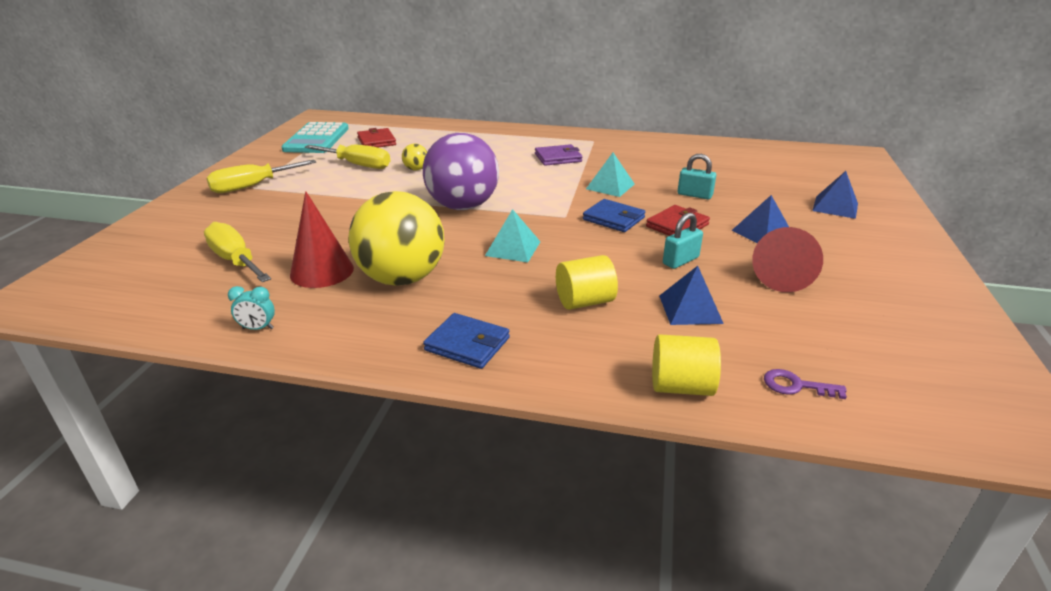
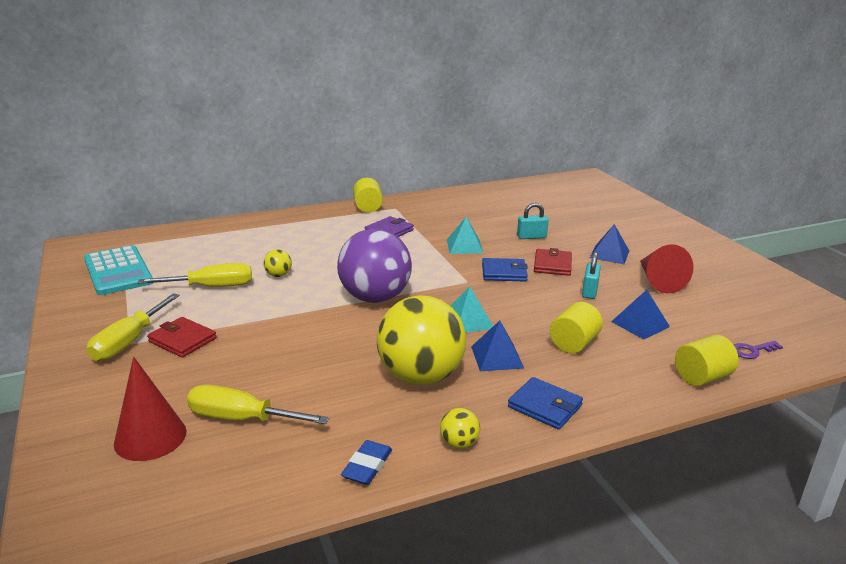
camera: 35 degrees left, 5 degrees down
(258, 328) = (367, 466): turquoise clock -> blue eraser
(322, 271) = (342, 396): red cone -> red cone (150, 437)
(347, 342) = (459, 443): none -> yellow ball
(376, 141) = (192, 257): red wallet -> red wallet (182, 340)
(467, 344) = (545, 406): blue wallet -> blue wallet turned 45 degrees clockwise
(569, 135) = (368, 207): none -> yellow cylinder
(835, 207) = (625, 221): blue pyramid -> blue pyramid (497, 357)

